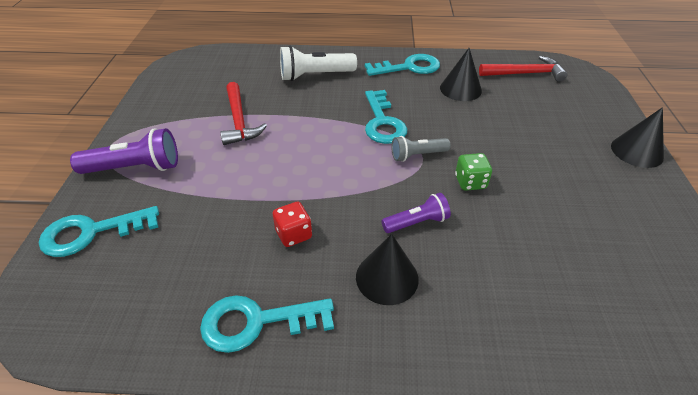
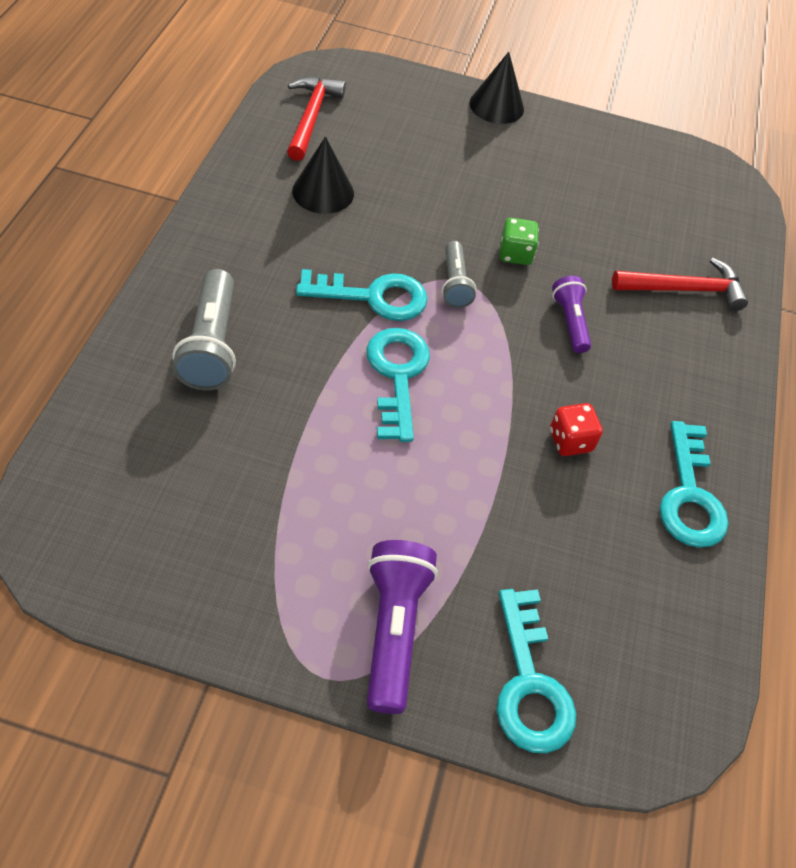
camera: 85 degrees left, 10 degrees up
(239, 121) = (309, 471): red hammer -> red hammer (684, 290)
(315, 75) = (211, 345): white flashlight -> grey flashlight
(387, 277) = (643, 370): black cone -> none
(408, 67) = (240, 225): turquoise key -> turquoise key (397, 376)

